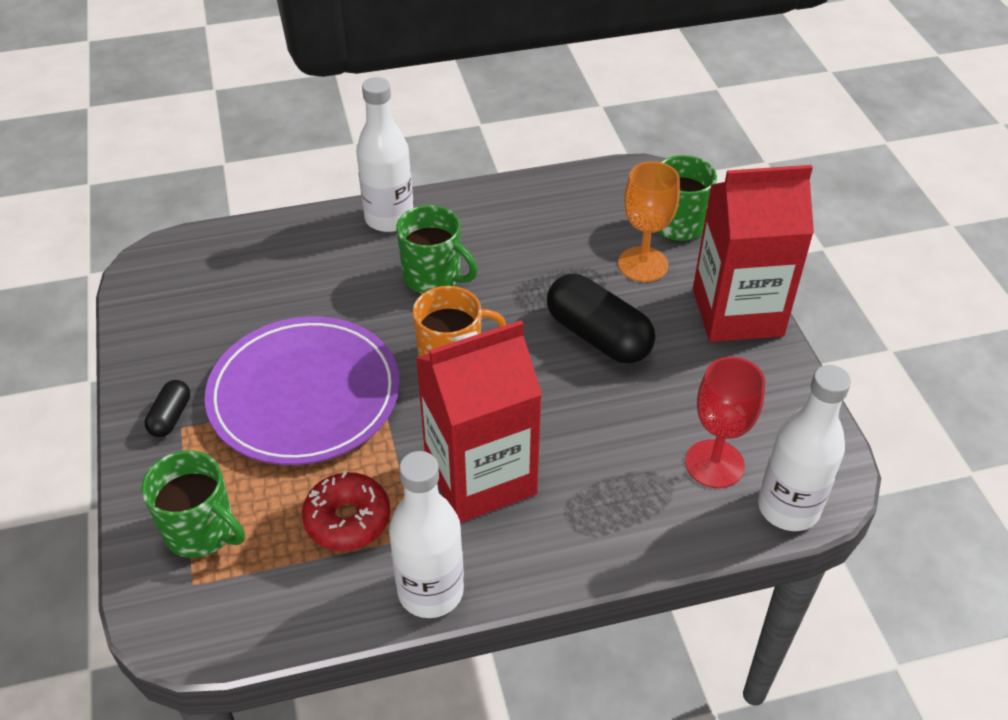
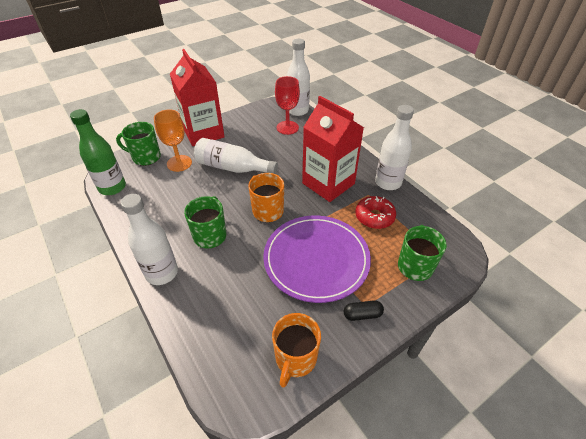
camera: 110 degrees left, 0 degrees up
(165, 323) = (295, 358): none -> orange mug
(598, 336) = (232, 168): black capsule -> white bottle
(607, 180) = (112, 187): none -> green bottle

